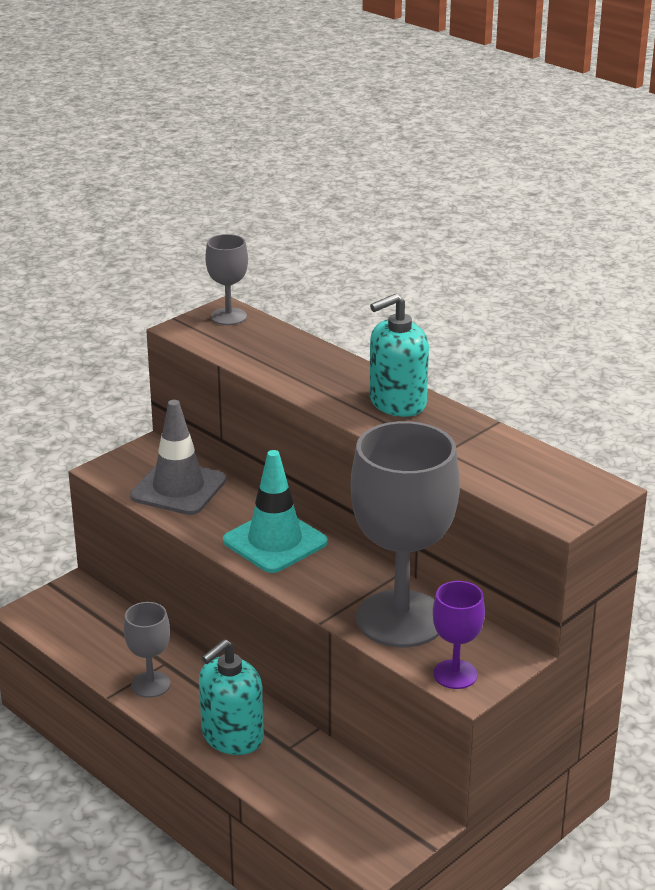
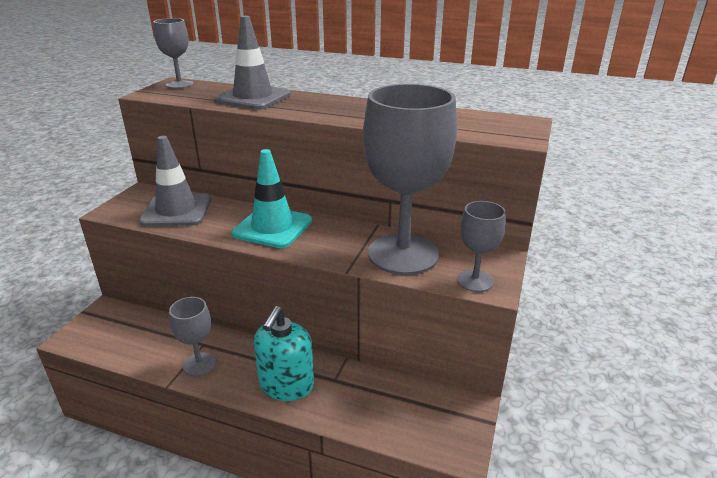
camera: 25 degrees left, 0 degrees up
(301, 365) = (253, 98): none -> grey traffic cone
(397, 403) = (340, 104): turquoise soap dispenser -> none
(455, 674) = (475, 281): purple goblet -> grey goblet

